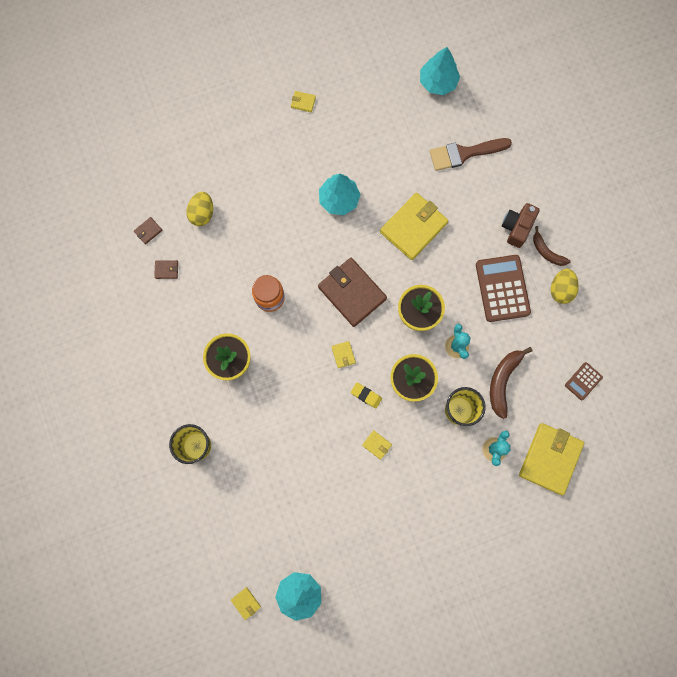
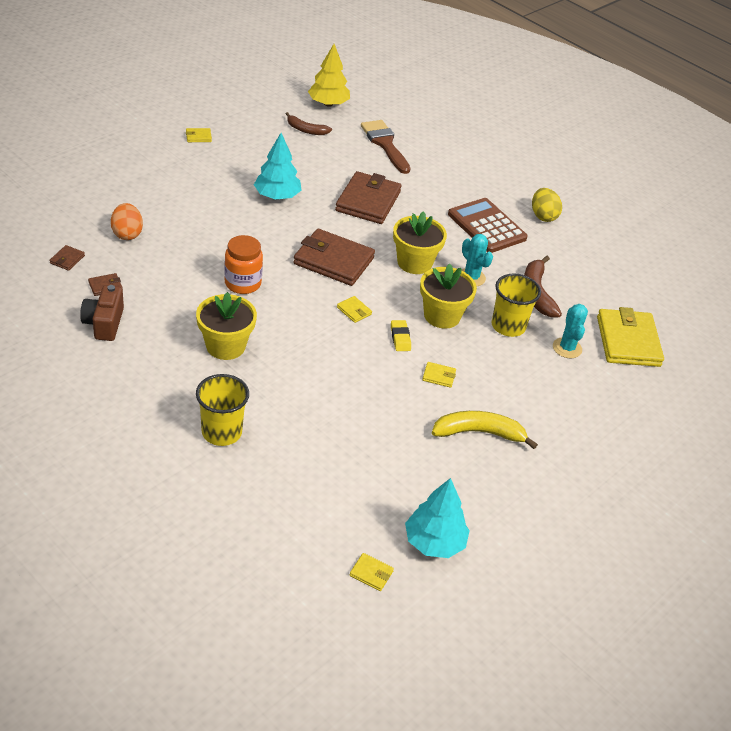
camera: 30 degrees left, 35 degrees down
(202, 213) = (127, 234): yellow egg -> orange egg
(366, 395) = (400, 338): yellow eraser -> yellow eraser turned 75 degrees clockwise
(379, 510) = (479, 433): none -> yellow banana
(413, 227) = (368, 201): yellow wallet -> brown wallet
(438, 82) = (328, 104): turquoise tree -> yellow tree
(464, 153) = (385, 144): brown brush -> brown brush turned 105 degrees clockwise
(517, 227) = (470, 183): brown camera -> brown camera (104, 323)
(546, 252) = (510, 193): brown banana -> brown banana (306, 130)
(583, 381) = (614, 275): brown calculator -> none

